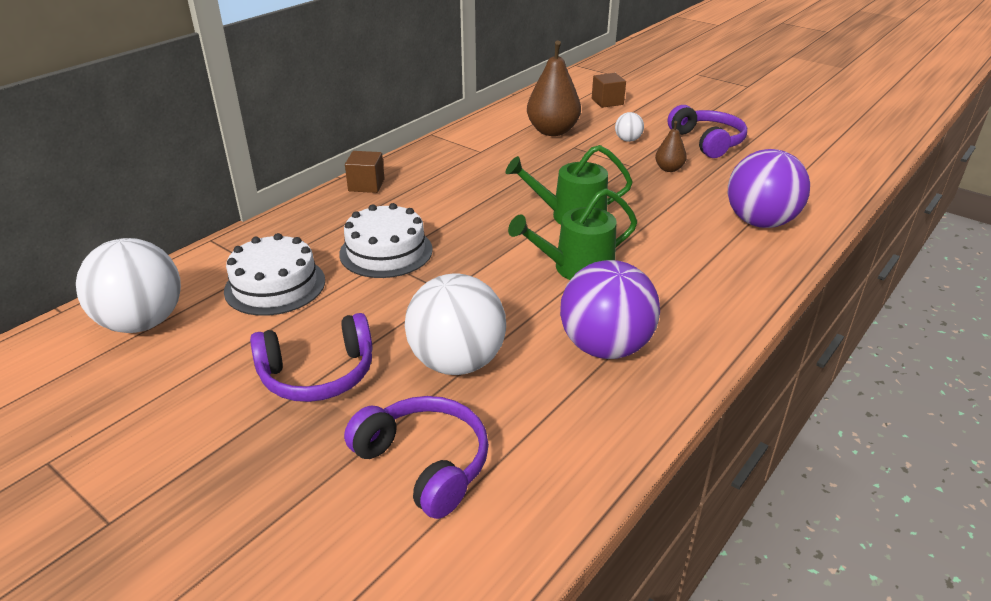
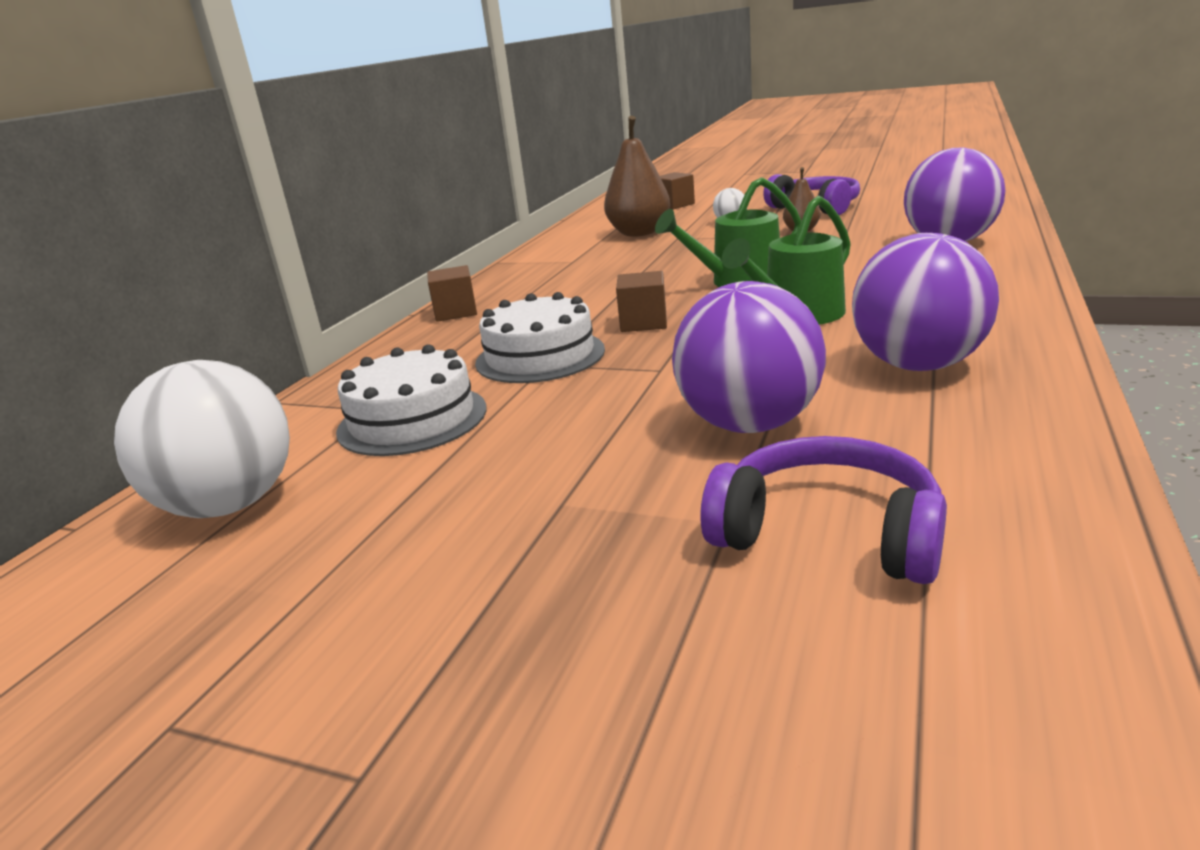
camera: 15 degrees left, 10 degrees down
(318, 374) = (564, 486): purple headphones -> none
(457, 362) = (749, 424): white ball -> purple ball
(474, 240) = (643, 323): none -> brown cube

